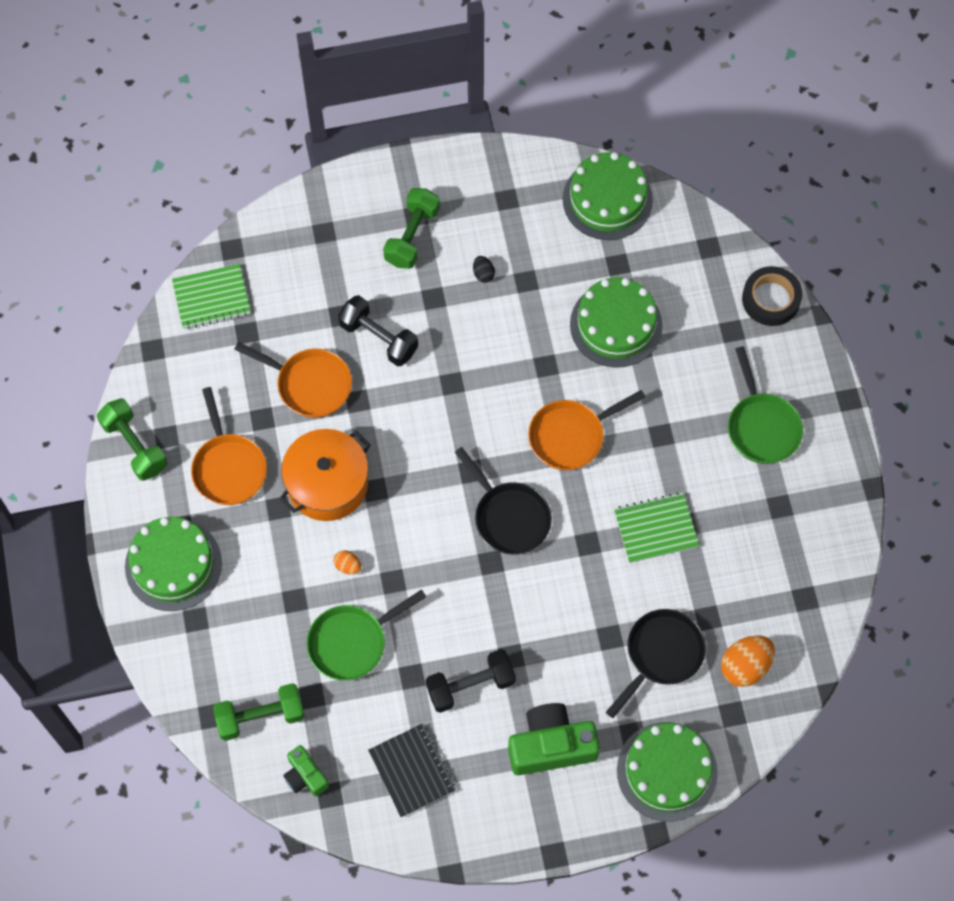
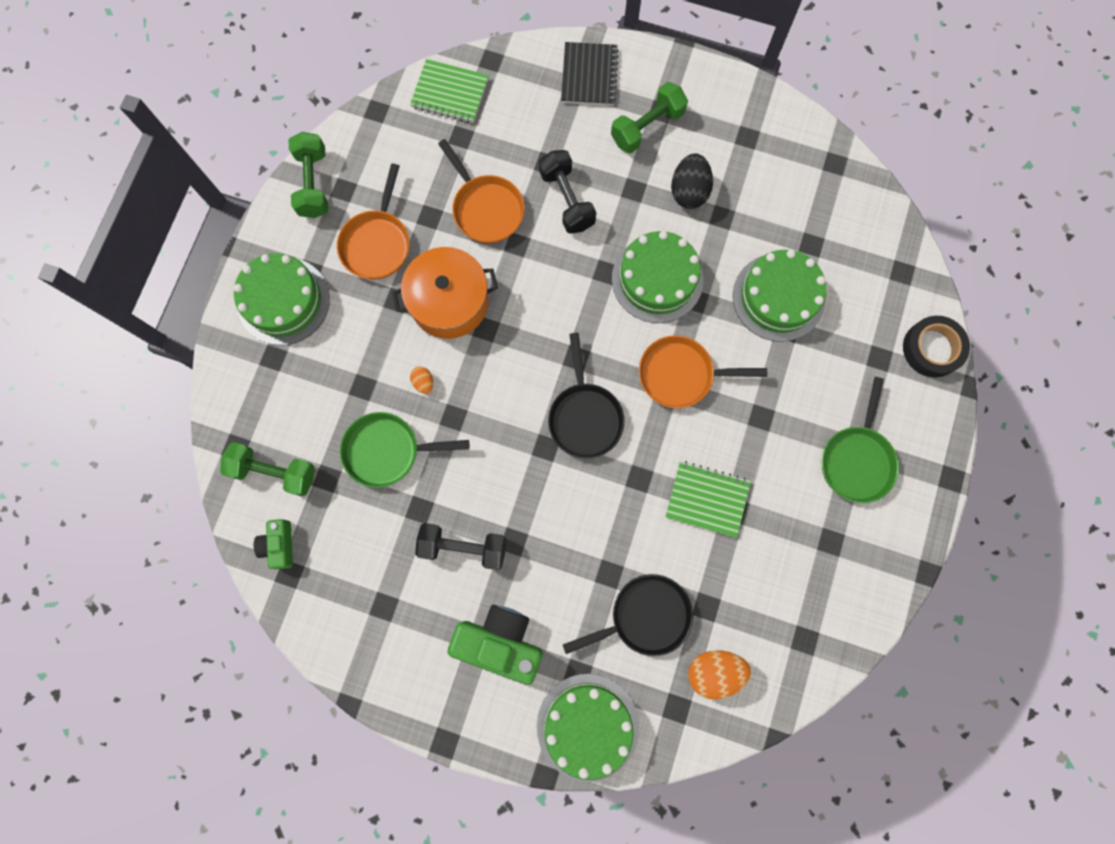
camera: 30 degrees right, 10 degrees up
(412, 771) = (369, 594): black notebook -> black notebook (589, 75)
(483, 274) = (689, 191): black egg -> black egg, size x1.95
(607, 199) = (835, 183): green cake -> green cake (657, 279)

